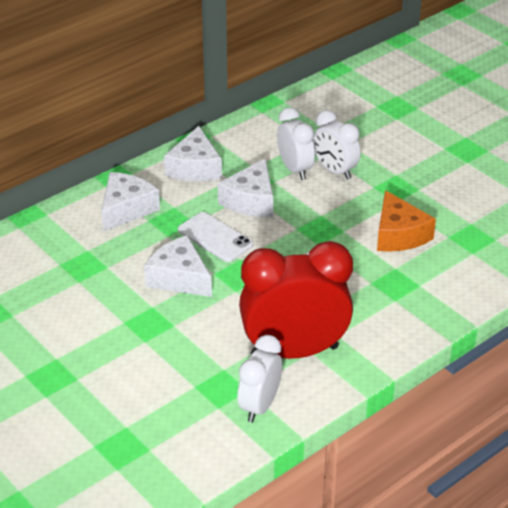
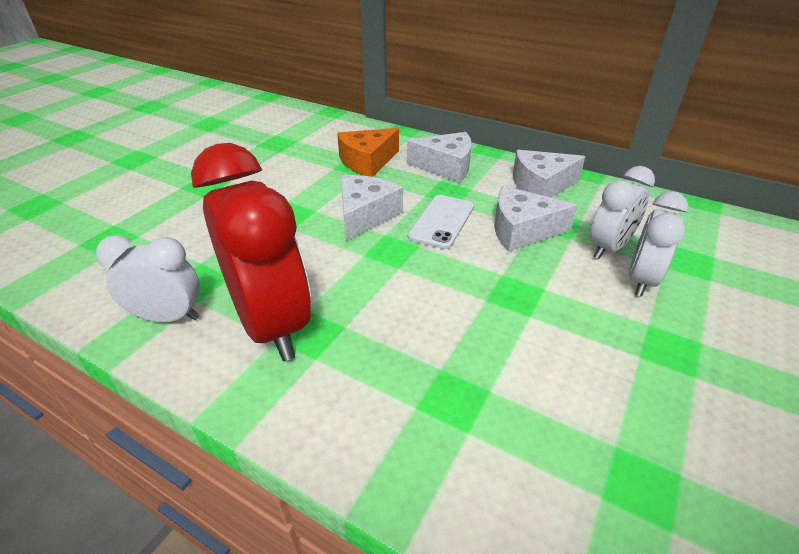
camera: 70 degrees right, 0 degrees up
(399, 234) = (567, 376): orange cheese -> orange cheese (367, 161)

